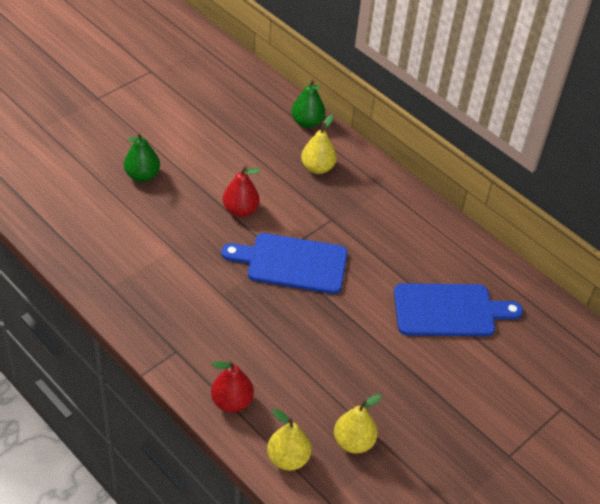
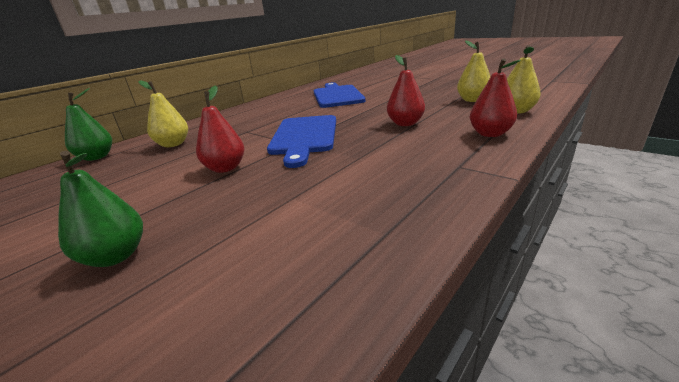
camera: 90 degrees left, 20 degrees down
(293, 348) = (405, 123): none -> red pear

